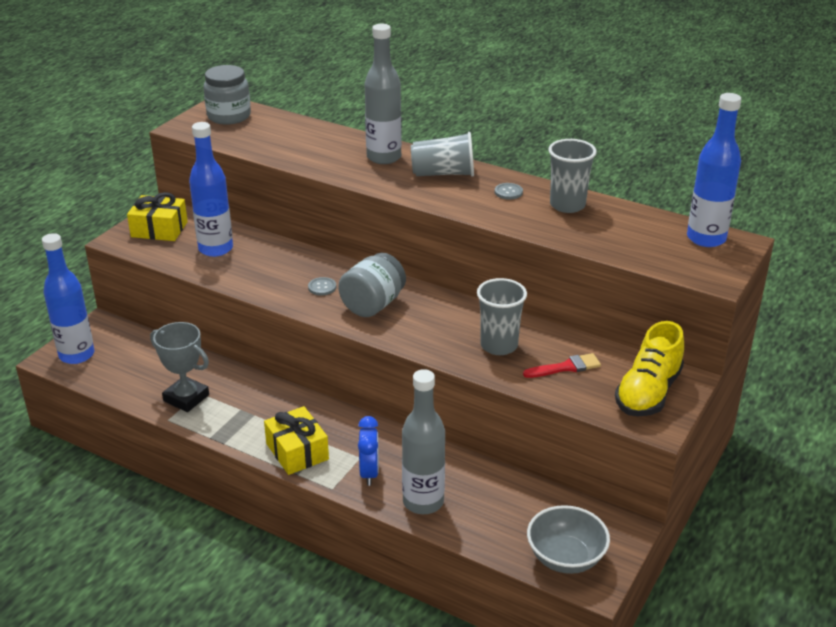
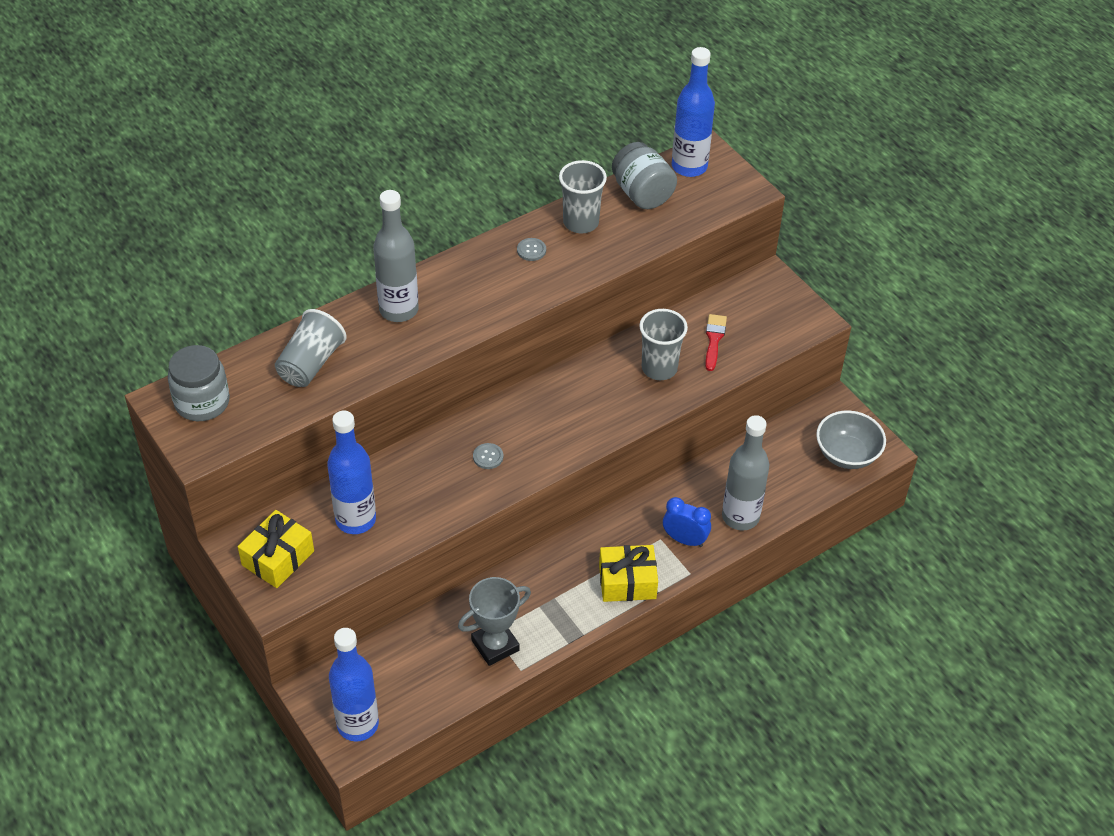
camera: 65 degrees left, 15 degrees up
(373, 305) = (543, 429): grey jar -> grey jar (642, 194)
(443, 174) = (464, 280): grey cup -> grey cup (311, 364)
(648, 393) = (774, 306): yellow shoe -> none

